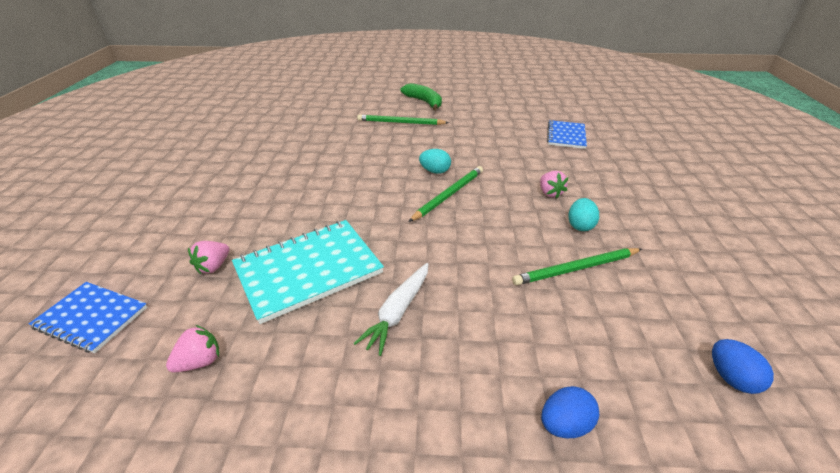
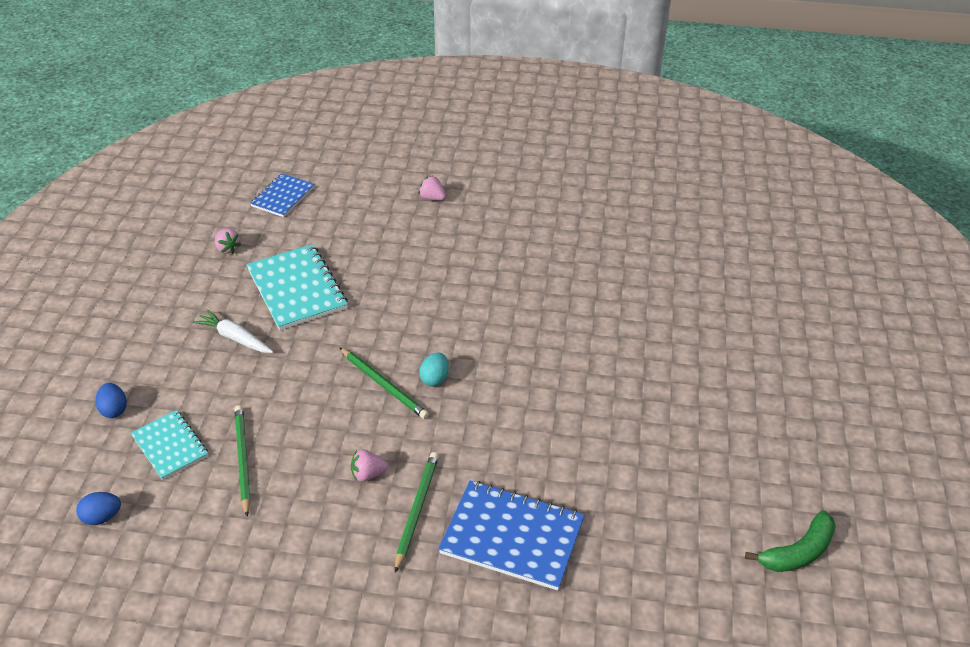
camera: 95 degrees right, 5 degrees up
(213, 266) = (317, 239): pink strawberry -> pink strawberry (432, 198)
(401, 122) = (569, 356): green pencil -> green pencil (416, 511)
(424, 102) = (642, 386): green banana -> green banana (798, 552)
(566, 136) = (512, 536): blue notebook -> blue notebook, size x1.64
(580, 225) = (302, 483): turquoise egg -> none
(591, 335) = (170, 446): none -> turquoise notebook

